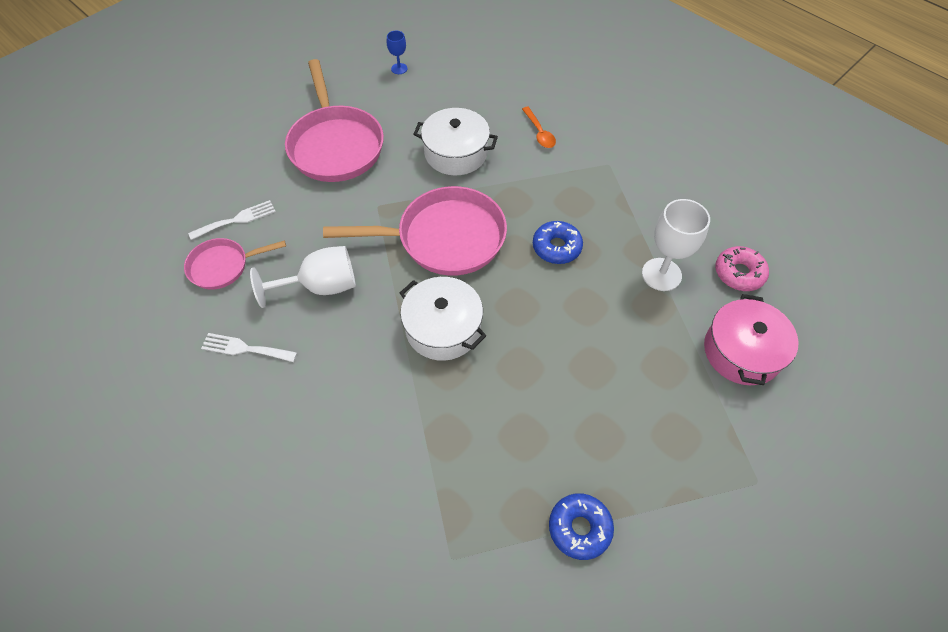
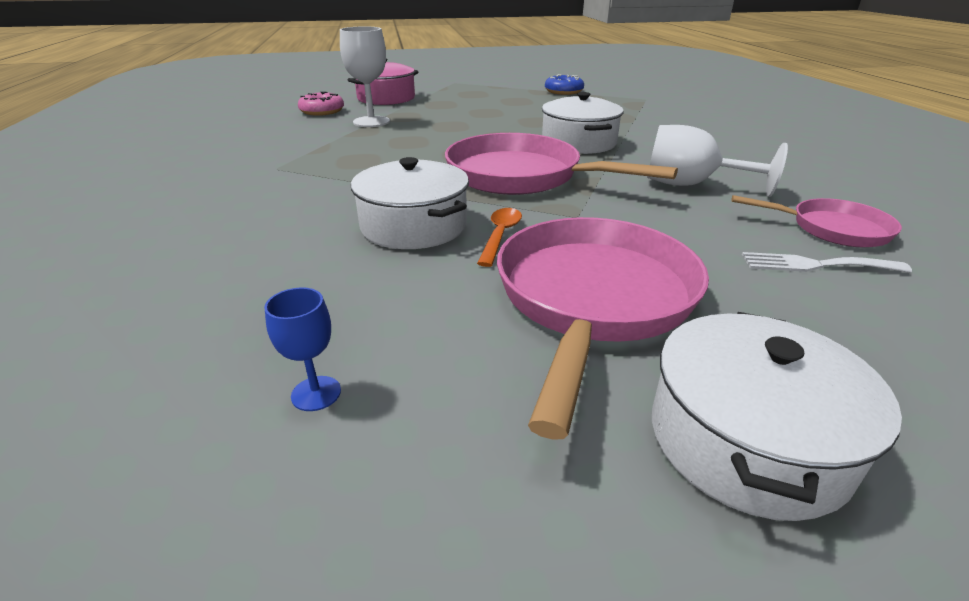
camera: 145 degrees left, 25 degrees down
(245, 348) = (792, 175): white fork -> none
(265, 112) = (747, 440): none -> white pot
(539, 133) = (283, 208): orange spoon -> orange spoon (500, 235)
(556, 247) = (423, 147): blue donut -> none

